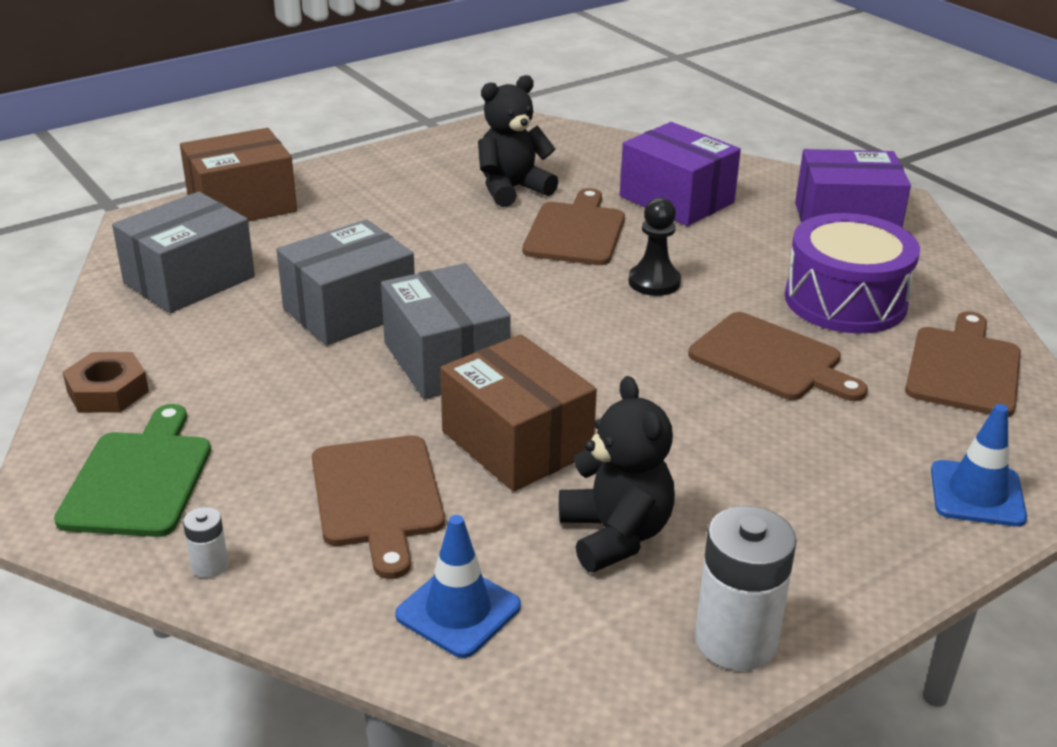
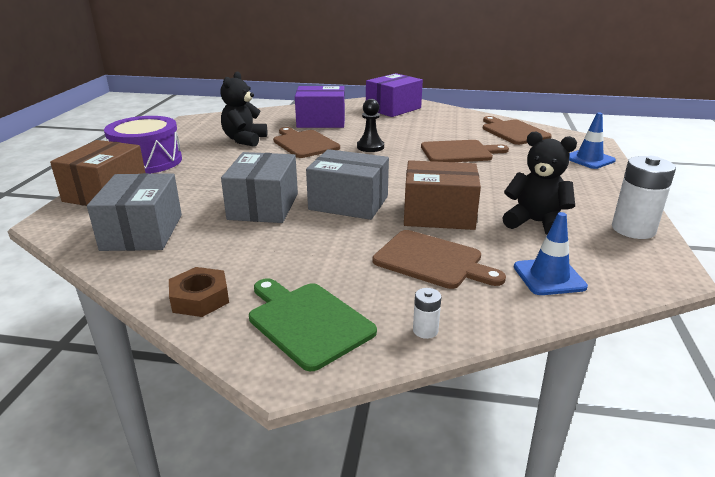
camera: 45 degrees left, 5 degrees down
(845, 300) = (442, 128): purple drum -> purple drum (147, 161)

